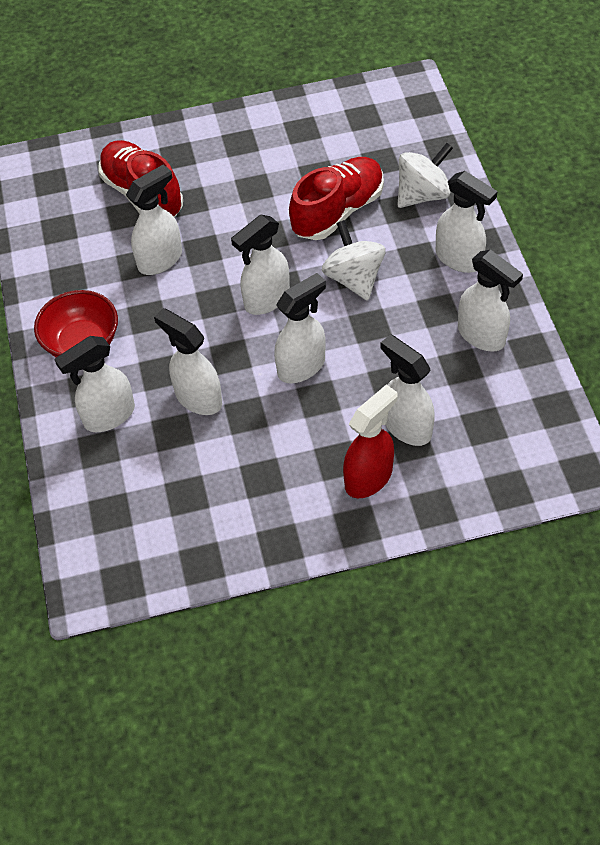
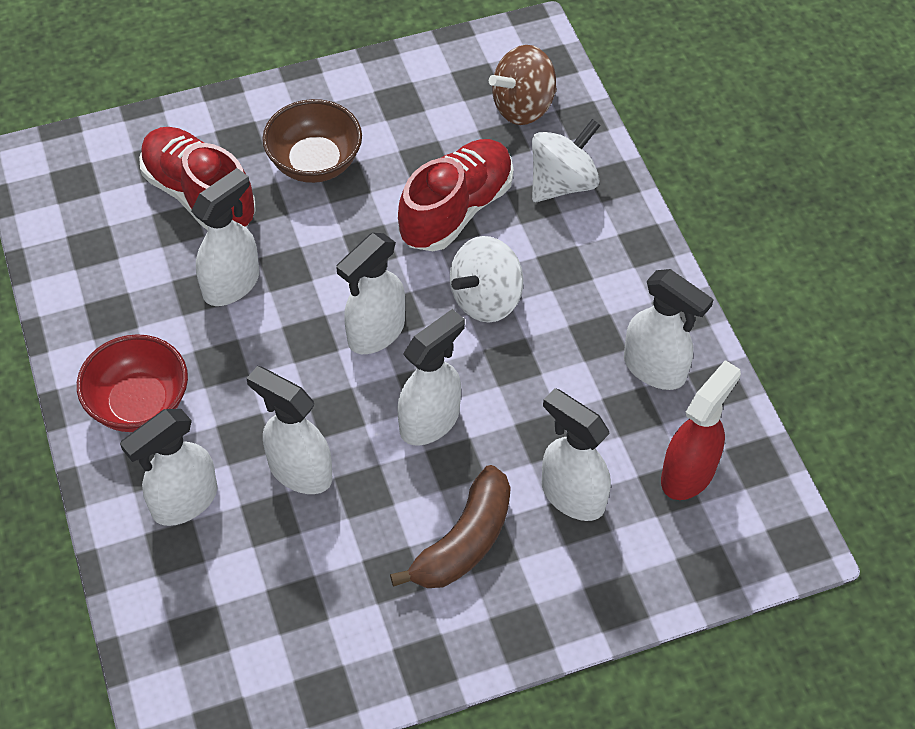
camera: 10 degrees left, 0 degrees up
(232, 173) = (315, 163): none -> brown bowl
(319, 456) = (464, 542): none -> brown banana
(354, 278) = (486, 299): white spinning top -> white spinning top turned 105 degrees counterclockwise
(369, 477) = (531, 566): red spray bottle -> red spray bottle (688, 473)
(397, 137) = (523, 107): none -> brown spinning top
(459, 259) = (617, 268): white spray bottle -> none

